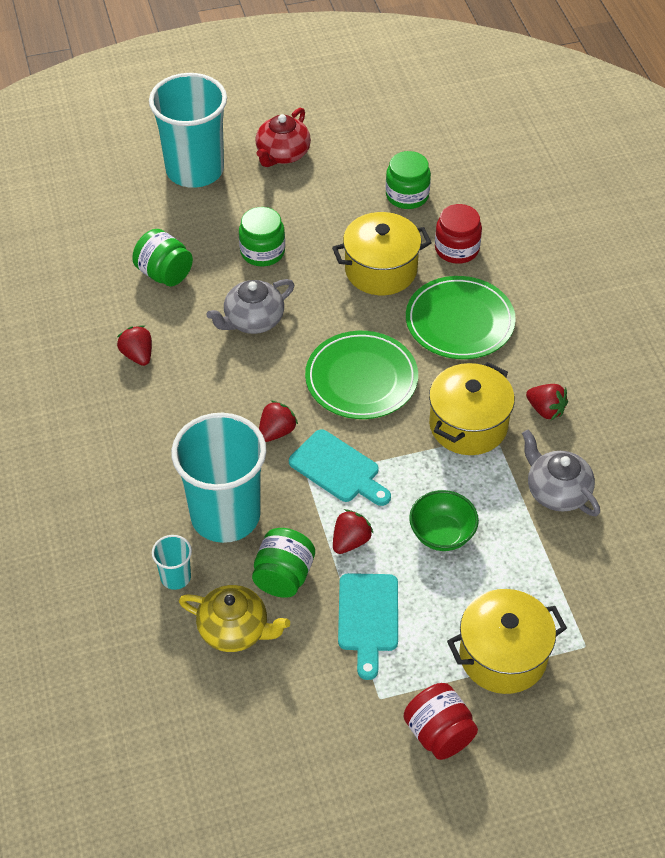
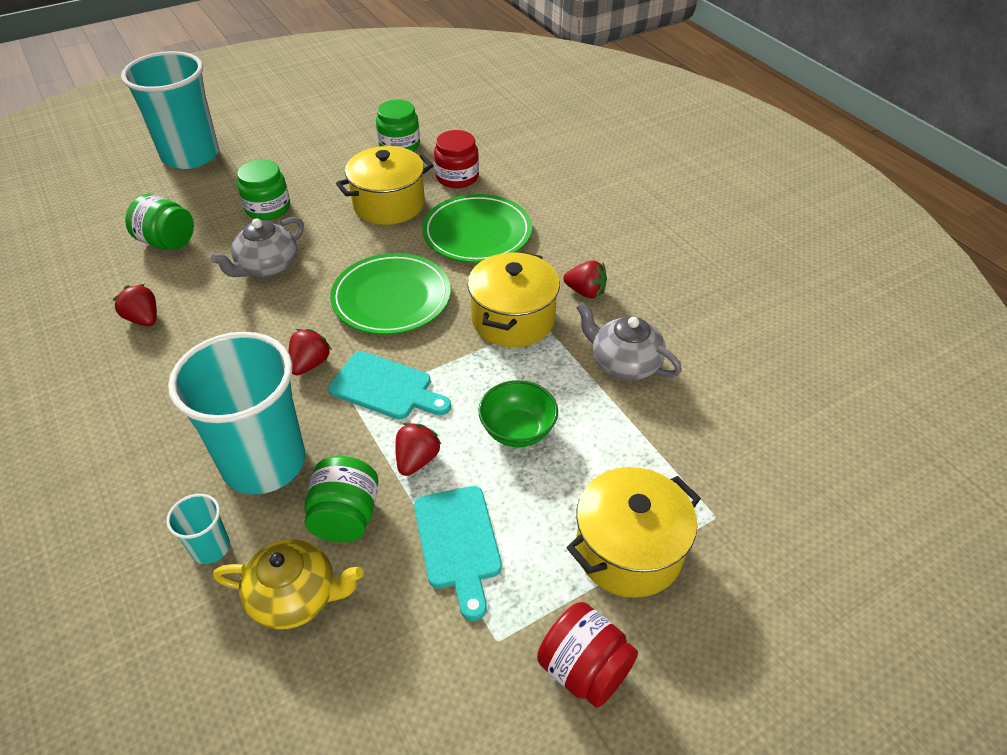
camera: 15 degrees left, 5 degrees down
(282, 154) = (275, 132): red teapot -> none

